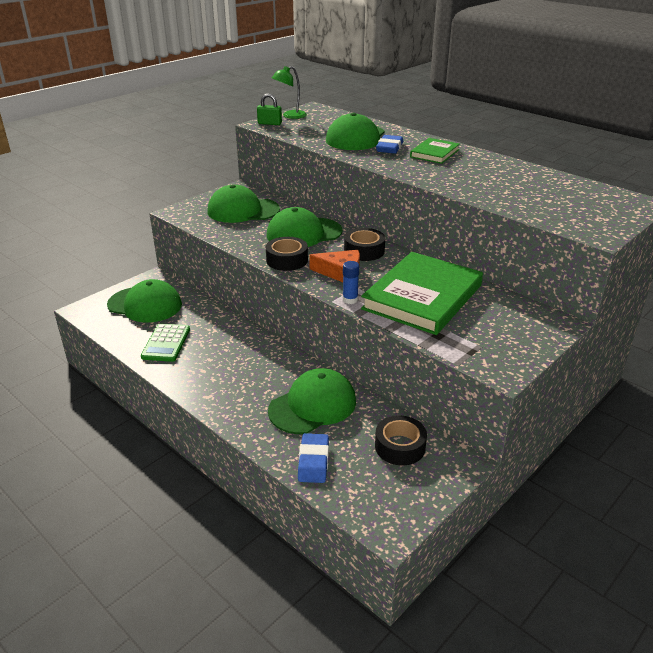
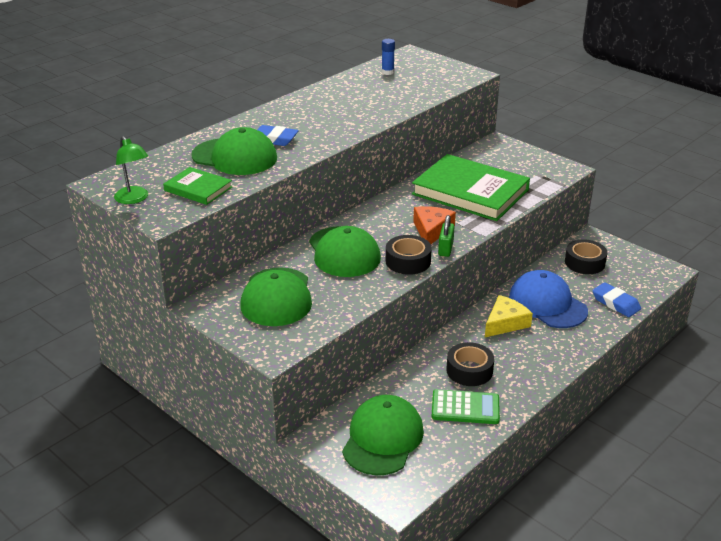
camera: 90 degrees left, 0 degrees up
(269, 123) = (163, 213): green padlock -> green padlock (445, 249)
(281, 374) = (505, 323): none -> yellow cheese
(313, 405) = (547, 304): green cap -> blue cap
(313, 461) = (615, 303): blue eraser -> blue eraser turned 45 degrees clockwise
(350, 300) = (481, 226): blue glue stick -> blue glue stick (387, 72)
(364, 251) = (385, 217): black tape -> black tape (469, 370)
(434, 153) = (293, 118): green book -> green book (198, 189)

